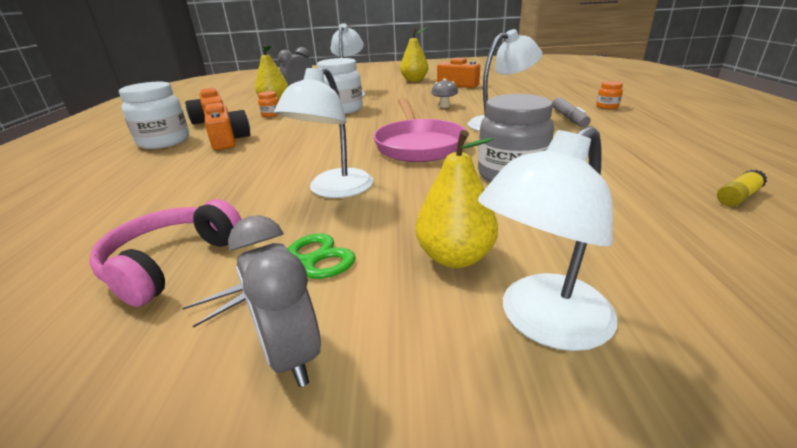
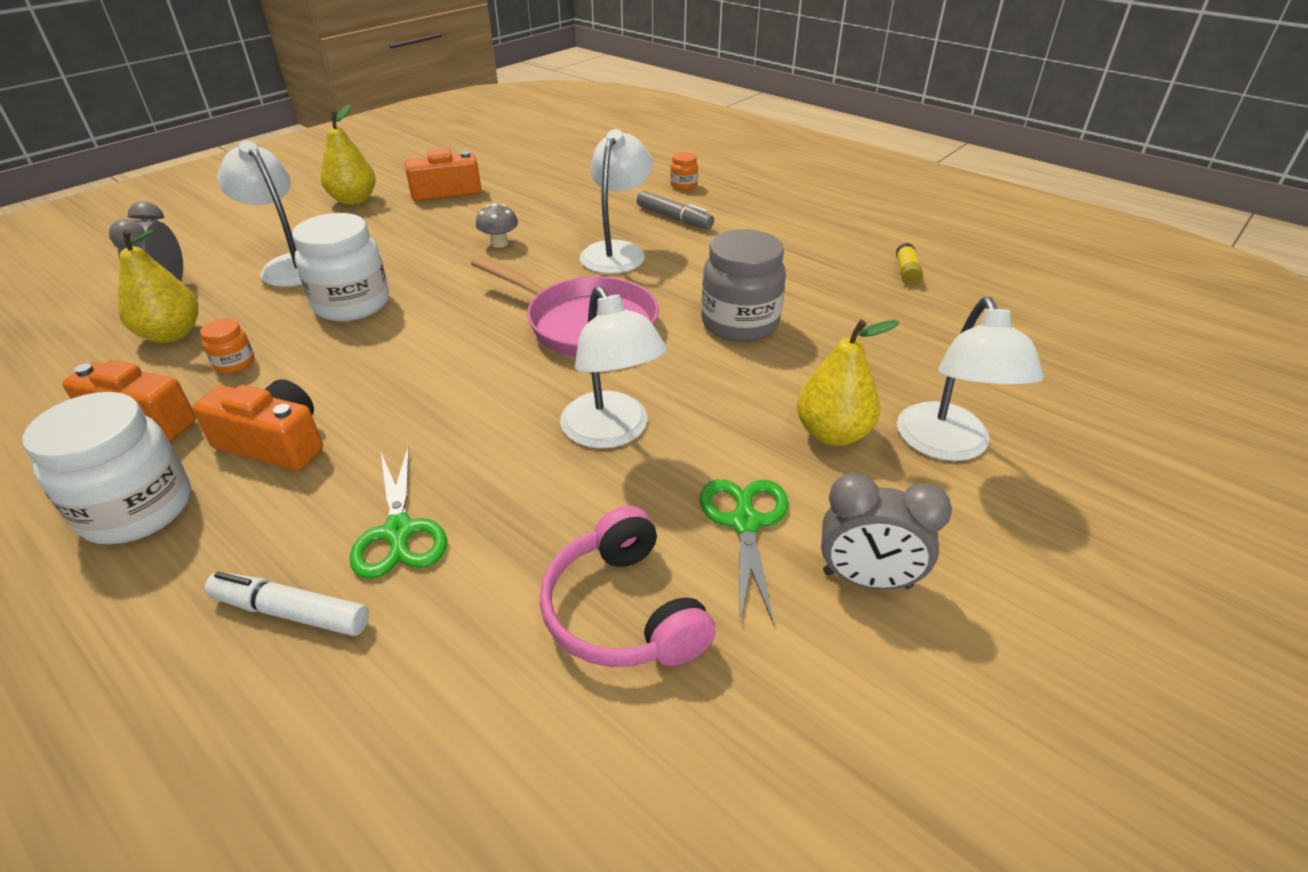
camera: 50 degrees left, 10 degrees up
(118, 188) = (291, 612): none -> white marker
(190, 183) = (399, 533): none -> green scissors

